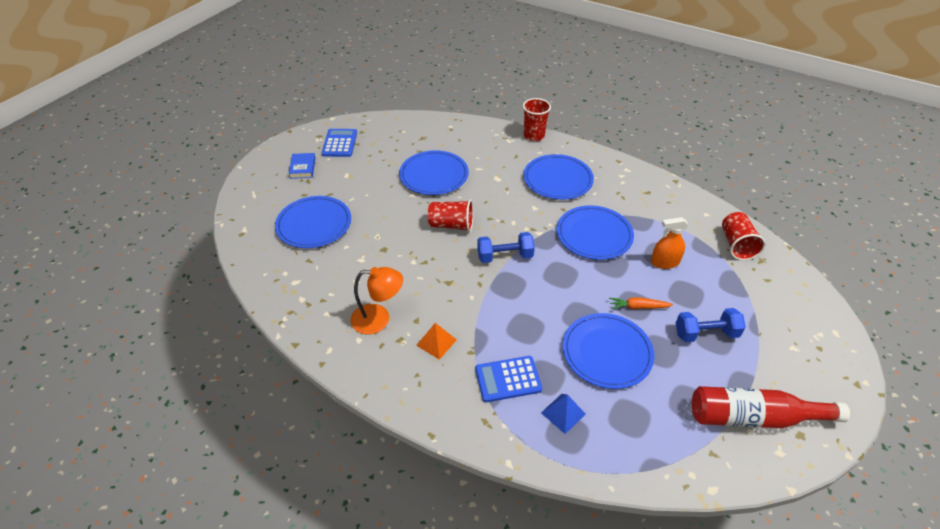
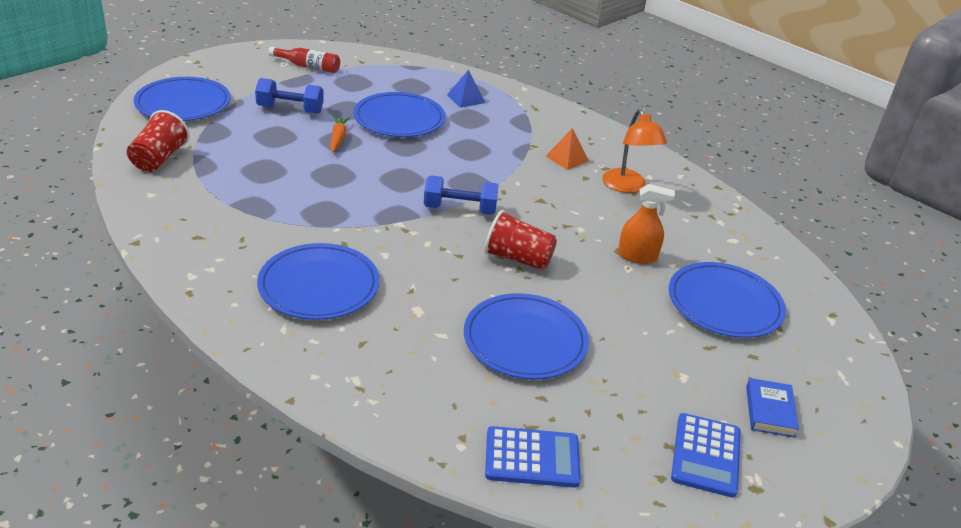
camera: 170 degrees left, 10 degrees down
(379, 319) = (627, 187): orange lamp -> orange lamp turned 120 degrees counterclockwise
(508, 379) = (504, 123): blue calculator -> blue calculator (532, 458)
(534, 136) = (299, 378): red cup -> none
(594, 235) = (327, 205): blue plate -> blue plate (183, 103)
(638, 307) = (338, 138): orange carrot -> orange carrot turned 105 degrees counterclockwise
(664, 262) = (267, 163): orange spray bottle -> orange spray bottle (637, 256)
(754, 417) = (308, 67): red bottle -> red bottle, size x0.58

